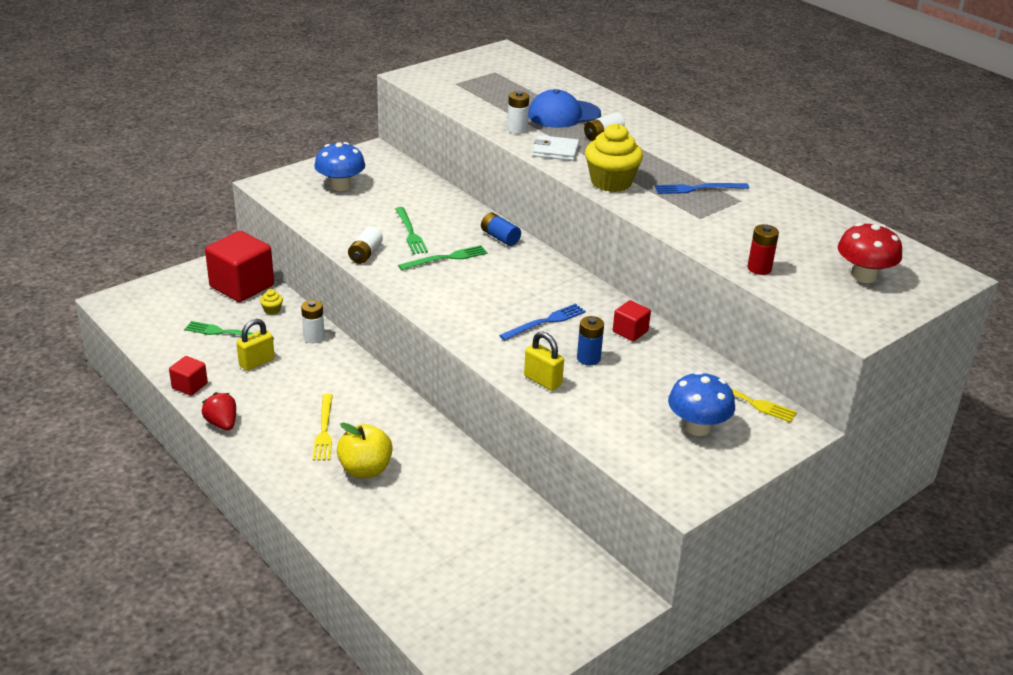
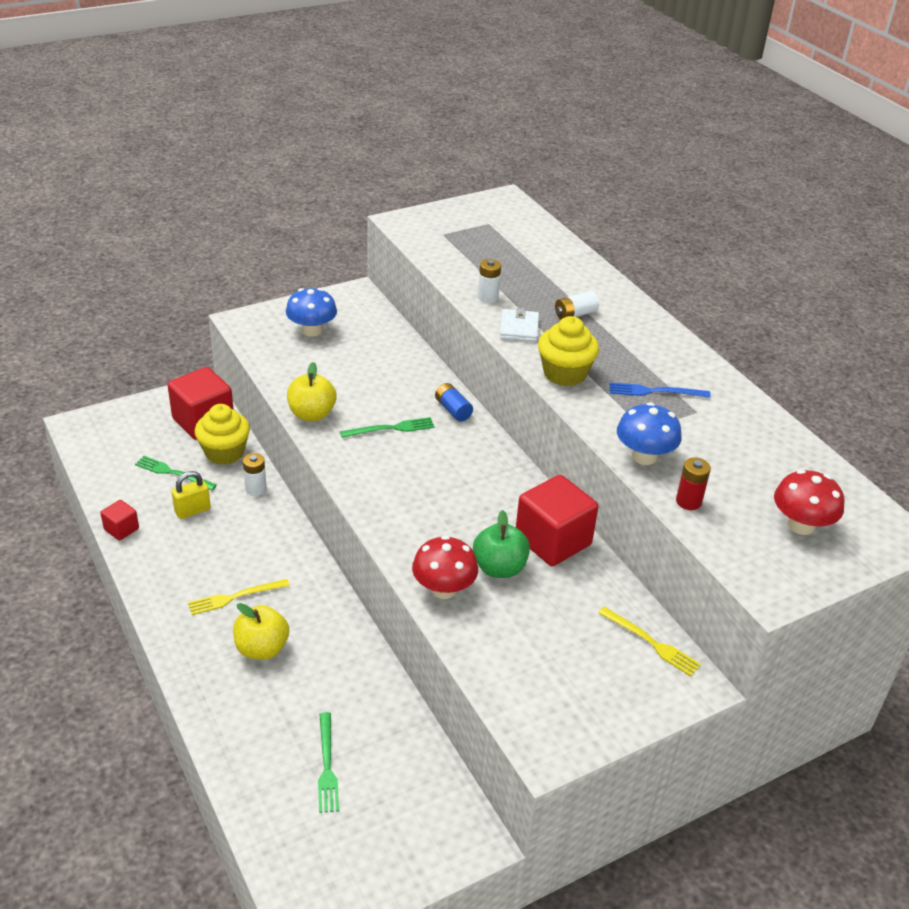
camera: 10 degrees right, 5 degrees up
(222, 423) = (140, 576): red strawberry -> none
(272, 310) = (224, 452): yellow cupcake -> yellow cupcake, size x2.40
(324, 430) = (235, 597): yellow fork -> yellow fork turned 60 degrees clockwise
(365, 254) = (312, 414): white battery -> yellow apple
(410, 232) = (364, 393): green fork -> green fork (327, 766)
(542, 381) = (444, 589): yellow padlock -> red mushroom
(545, 322) = (468, 518): blue fork -> none
(555, 151) = (519, 328): white wallet -> white wallet turned 75 degrees clockwise
(563, 114) = (542, 283): blue cap -> none
(588, 358) = (499, 568): blue battery -> green apple
(630, 332) = (553, 541): red cube -> red cube, size x2.04
(697, 427) = (588, 668): blue mushroom -> blue mushroom (644, 456)

